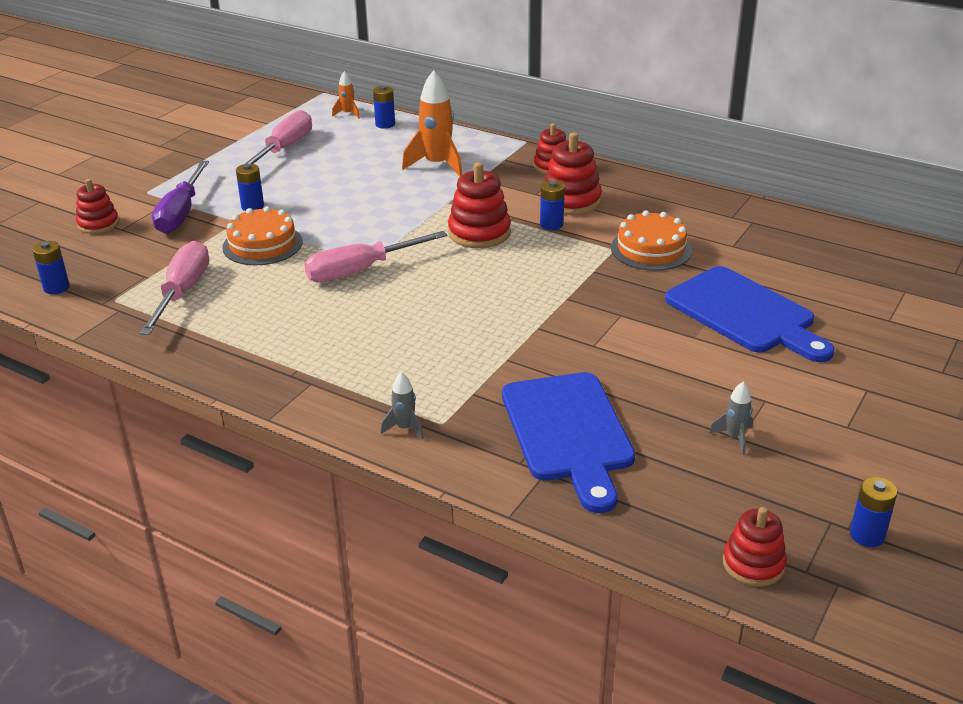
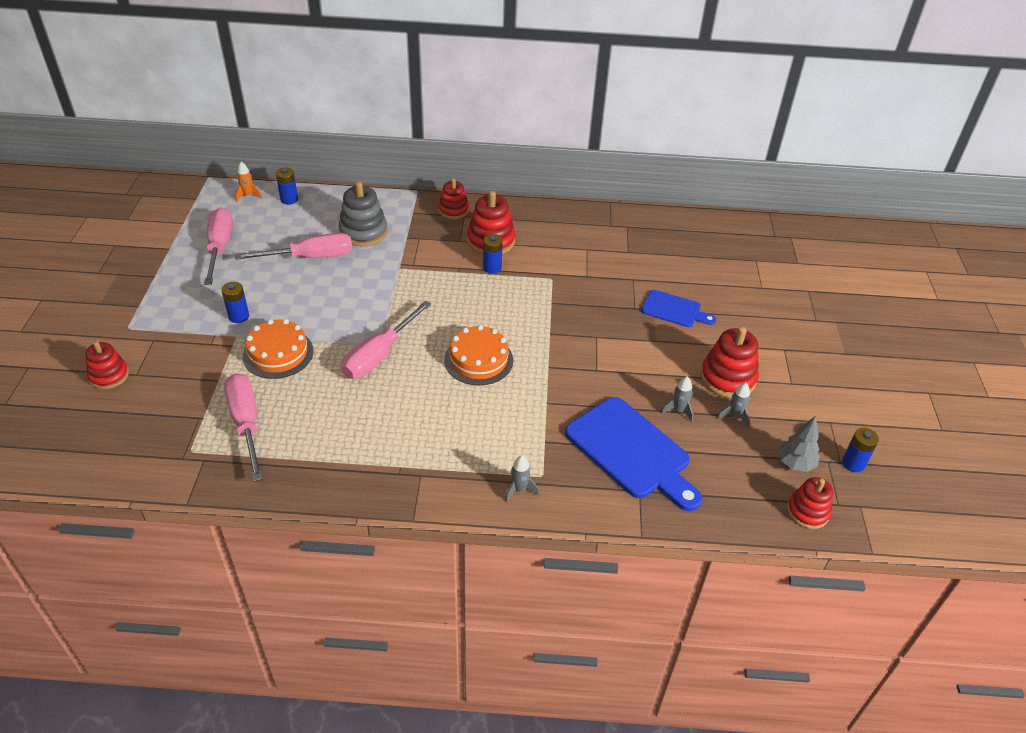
camera: 30 degrees left, 10 degrees up
(56, 287) = (125, 456): blue battery -> none
(181, 213) = (179, 342): purple screwdriver -> none
(364, 175) = (311, 257): none -> pink screwdriver
(437, 165) = (363, 232): orange rocket -> grey stacking toy
(479, 233) = (444, 291): red stacking toy -> red stacking toy (728, 378)
(651, 249) = (577, 271): orange cake -> orange cake (478, 360)
(663, 411) = (678, 411): none -> grey rocket
(745, 313) = (674, 310): blue cutting board -> blue cutting board, size x0.56
(779, 510) = (795, 464): none -> grey tree

